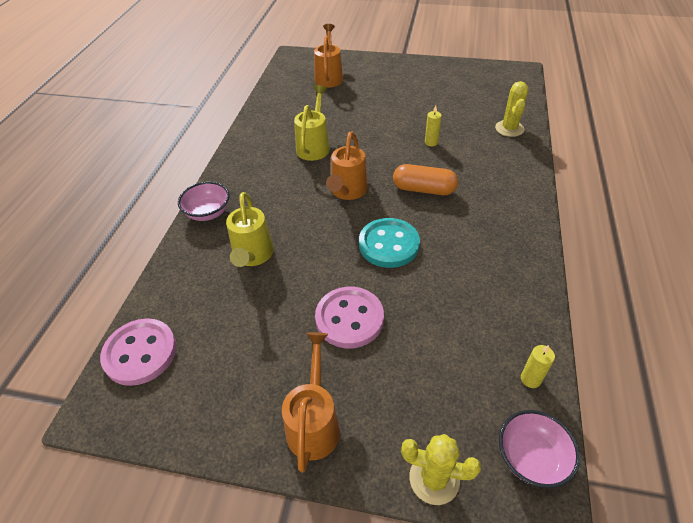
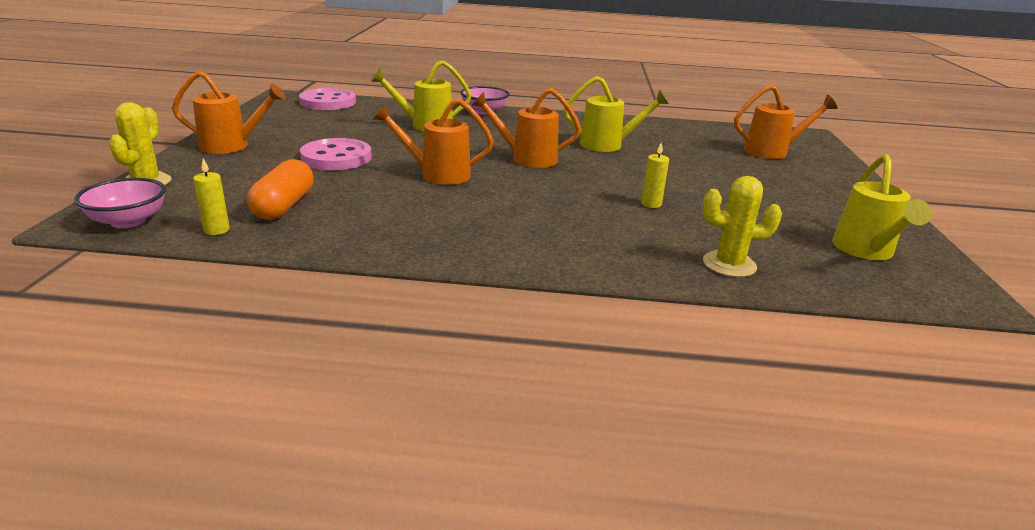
camera: 80 degrees right, 20 degrees down
(389, 244) = (438, 175): turquoise button -> orange watering can
(424, 189) = (541, 195): orange capsule -> orange capsule (284, 206)
(480, 83) = (865, 251): none -> yellow watering can

